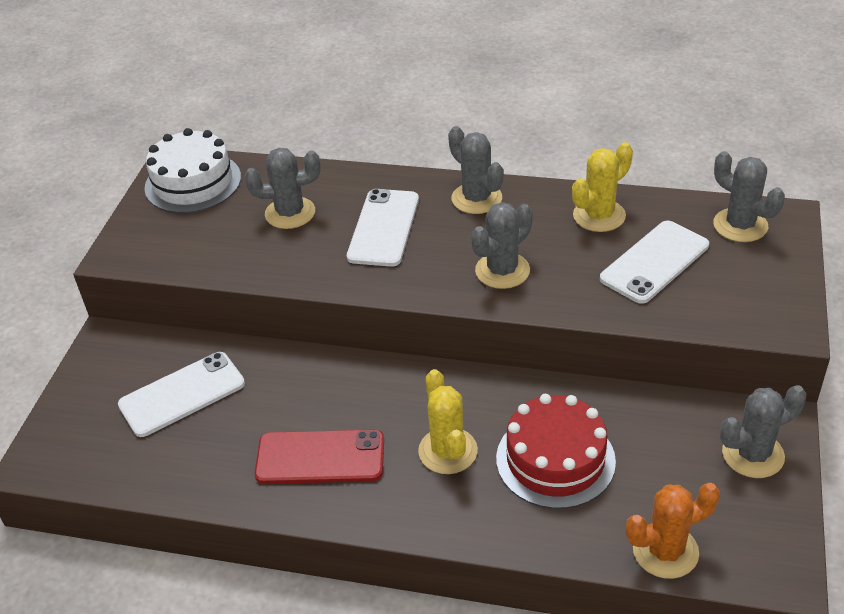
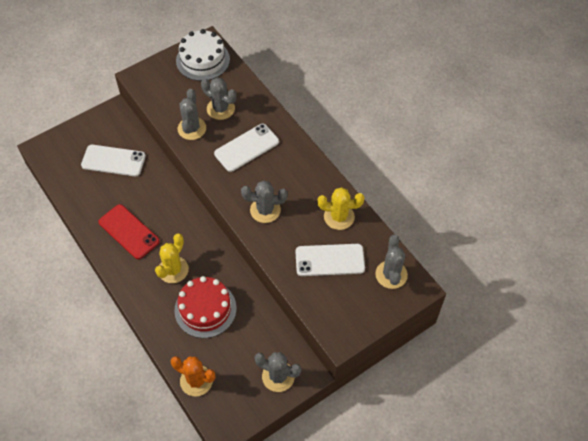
camera: 40 degrees right, 15 degrees up
(476, 198) = (301, 164): grey cactus -> grey cactus (192, 128)

